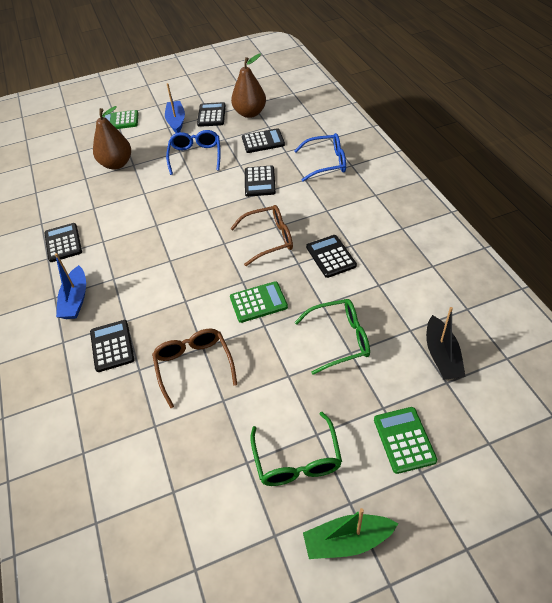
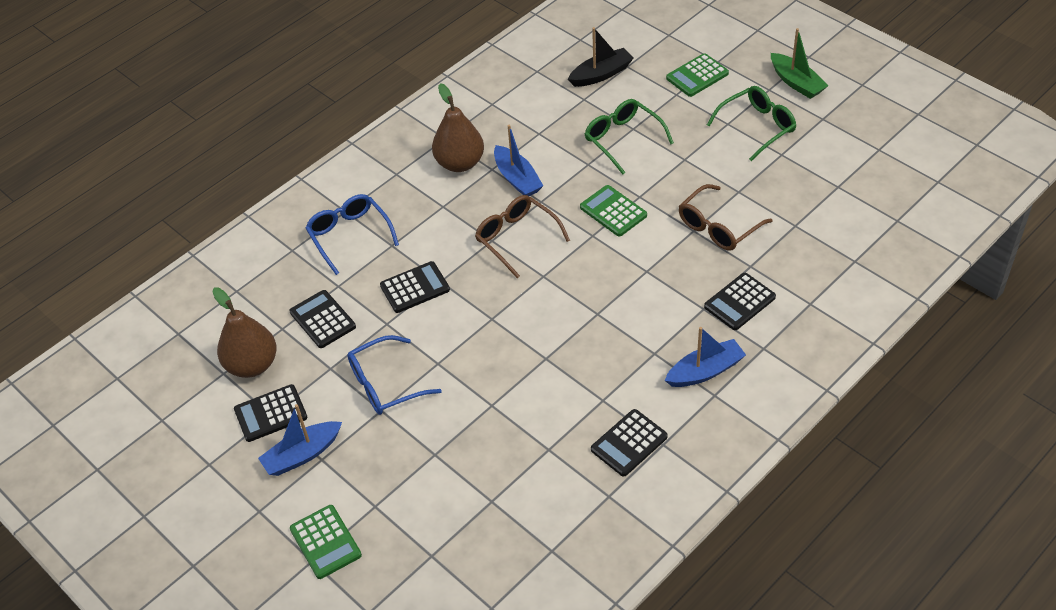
camera: 115 degrees left, 0 degrees up
(116, 164) = (442, 477): brown pear -> brown pear (460, 163)
(331, 256) = (517, 179): black calculator -> blue boat

